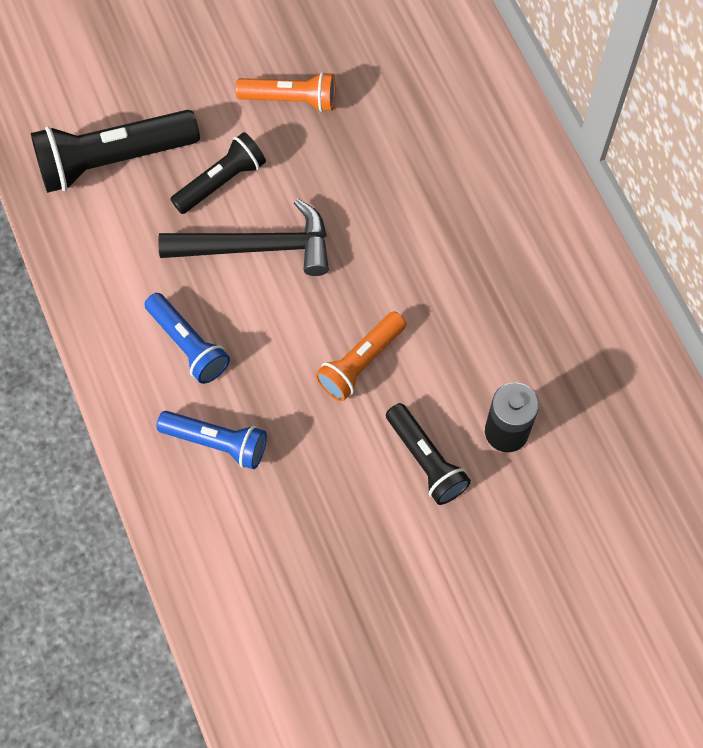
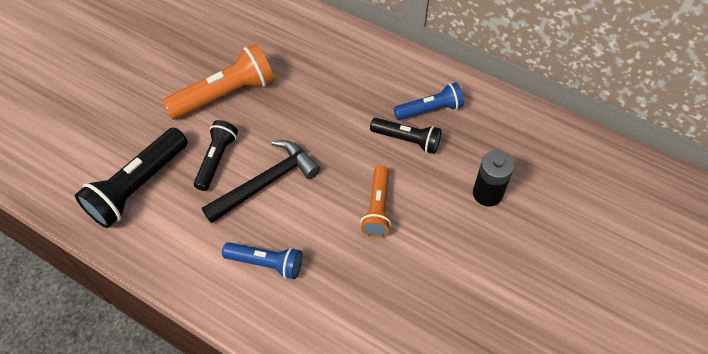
camera: 35 degrees left, 10 degrees down
(216, 442) = (329, 310): blue flashlight -> blue flashlight (430, 110)
(290, 99) = (225, 94): orange flashlight -> orange flashlight, size x1.62
(426, 460) = (458, 238): black flashlight -> black flashlight (407, 140)

